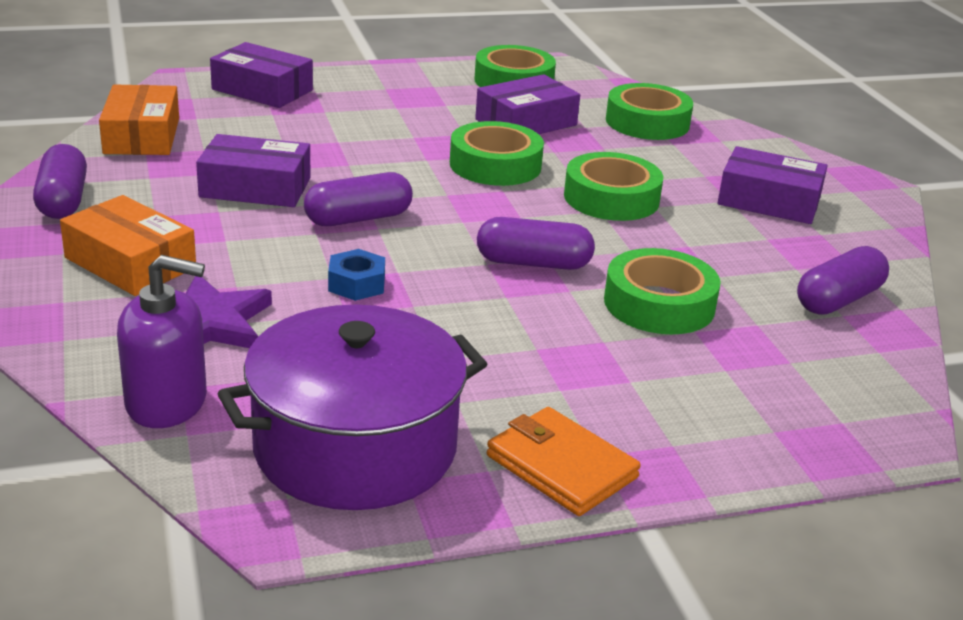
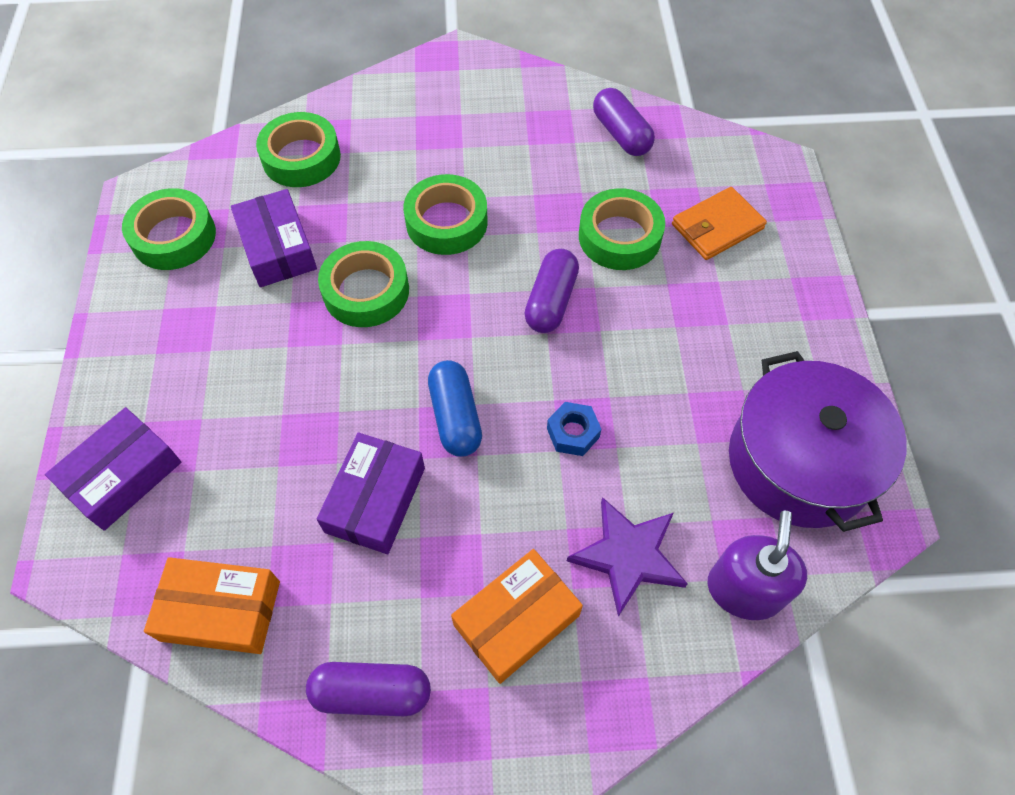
camera: 75 degrees left, 30 degrees up
(358, 218) = (455, 417): purple capsule -> blue capsule
(561, 466) = (816, 343): orange wallet -> orange wallet (717, 226)
(769, 201) = (468, 123): purple box -> none

